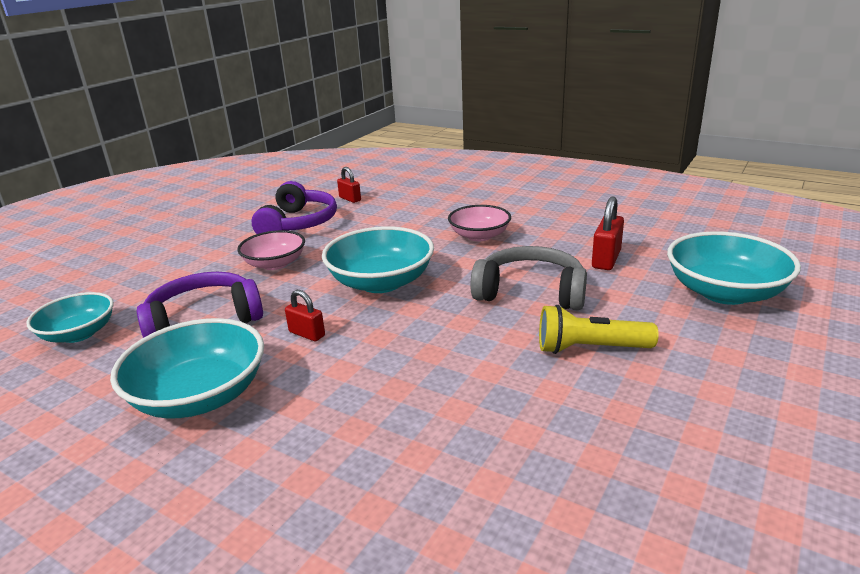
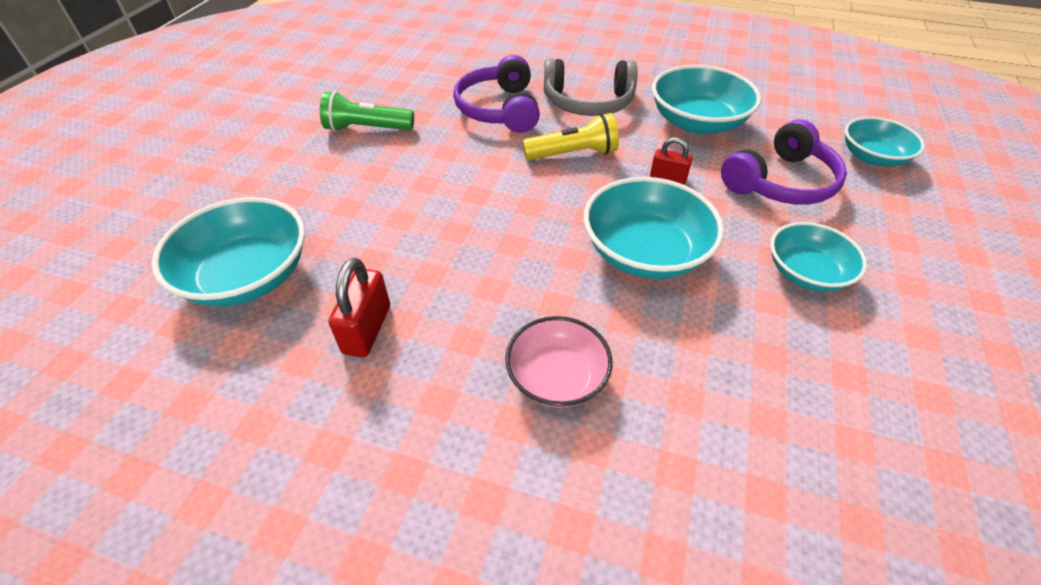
camera: 165 degrees right, 20 degrees up
(275, 264) = (806, 273): pink bowl -> turquoise bowl
(298, 223) = (887, 387): purple headphones -> purple headphones (499, 109)
(350, 199) = (890, 516): red padlock -> none
(530, 292) = (467, 254): grey headphones -> grey headphones (588, 103)
(589, 348) = (413, 189): yellow flashlight -> yellow flashlight (573, 154)
(682, 442) = (366, 129): none -> green flashlight

